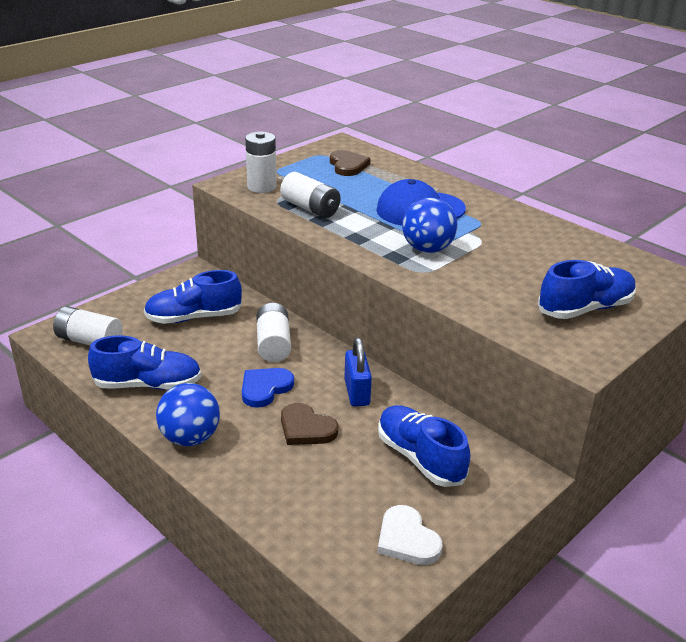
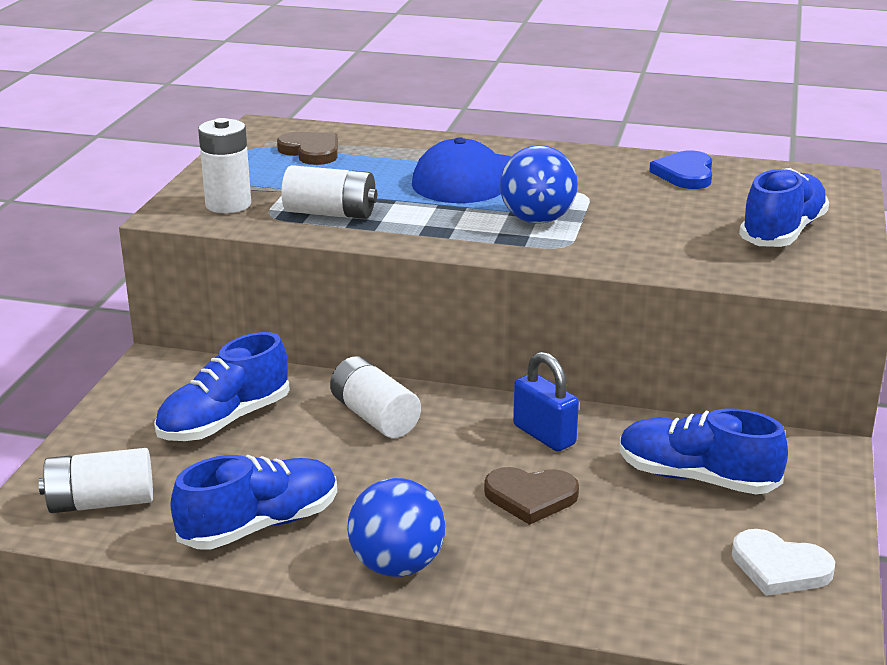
camera: 30 degrees left, 5 degrees down
(265, 388) = (425, 471): blue heart -> blue heart (685, 174)

